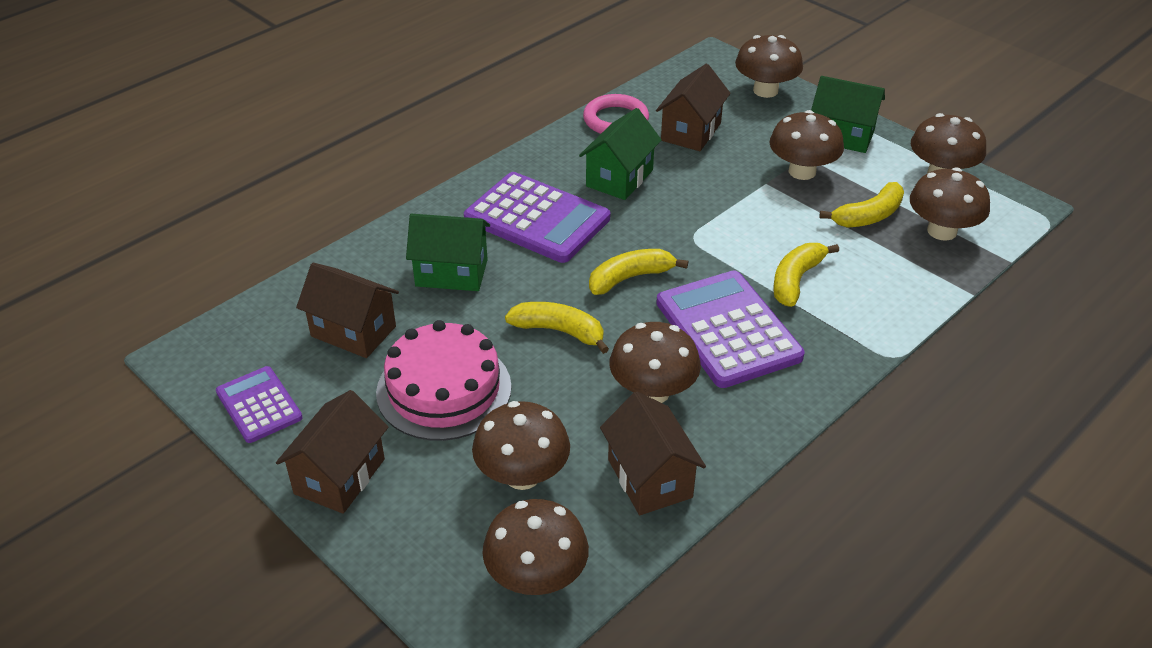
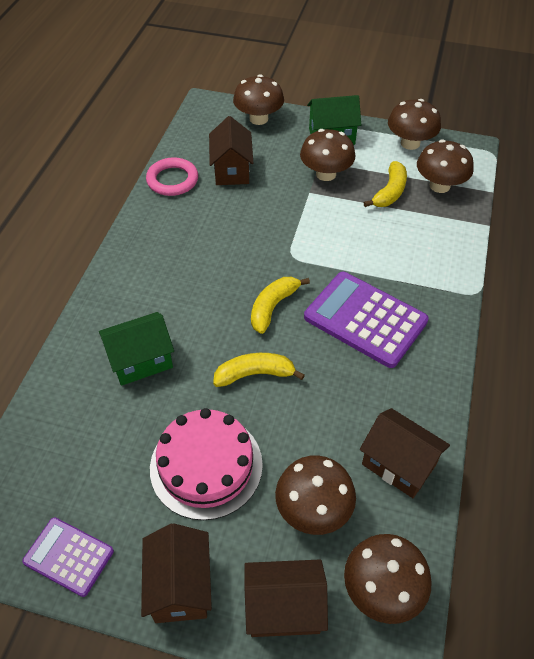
camera: 30 degrees left, 10 degrees up
(353, 331) = (100, 449): brown house -> brown house (284, 608)
(537, 219) = (173, 286): purple calculator -> none
(619, 178) = (209, 227): green house -> none
(653, 392) = (352, 393): brown mushroom -> none
(796, 280) = (380, 260): yellow banana -> none

